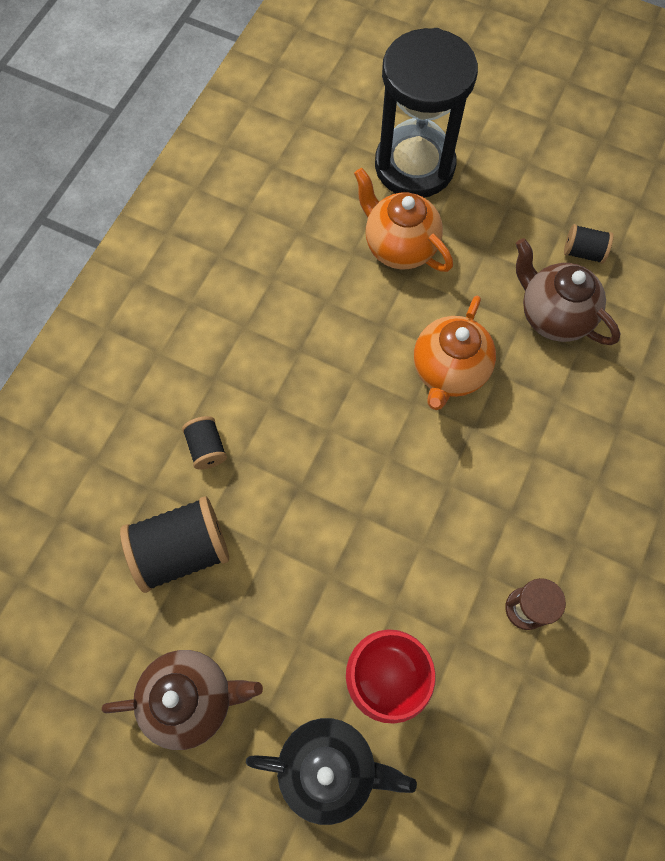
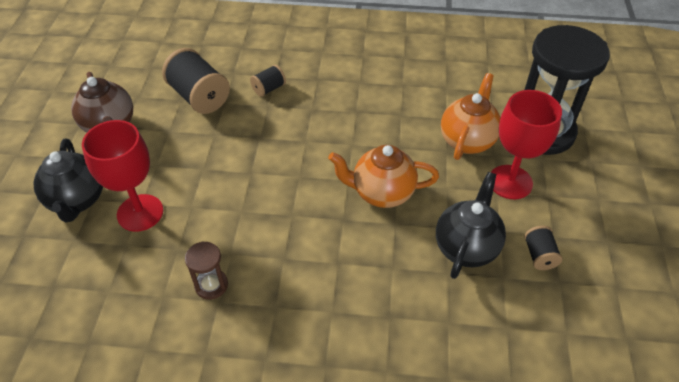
camera: 70 degrees right, 20 degrees down
(478, 232) = (510, 182): none -> red goblet
(553, 315) = (466, 247): brown teapot -> black teapot

